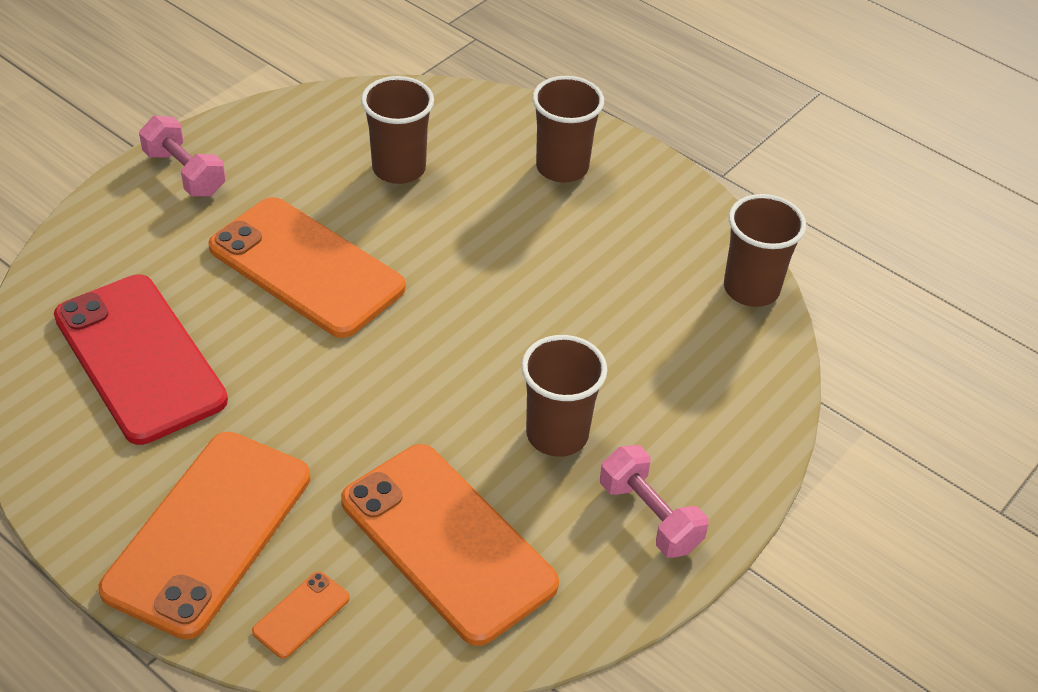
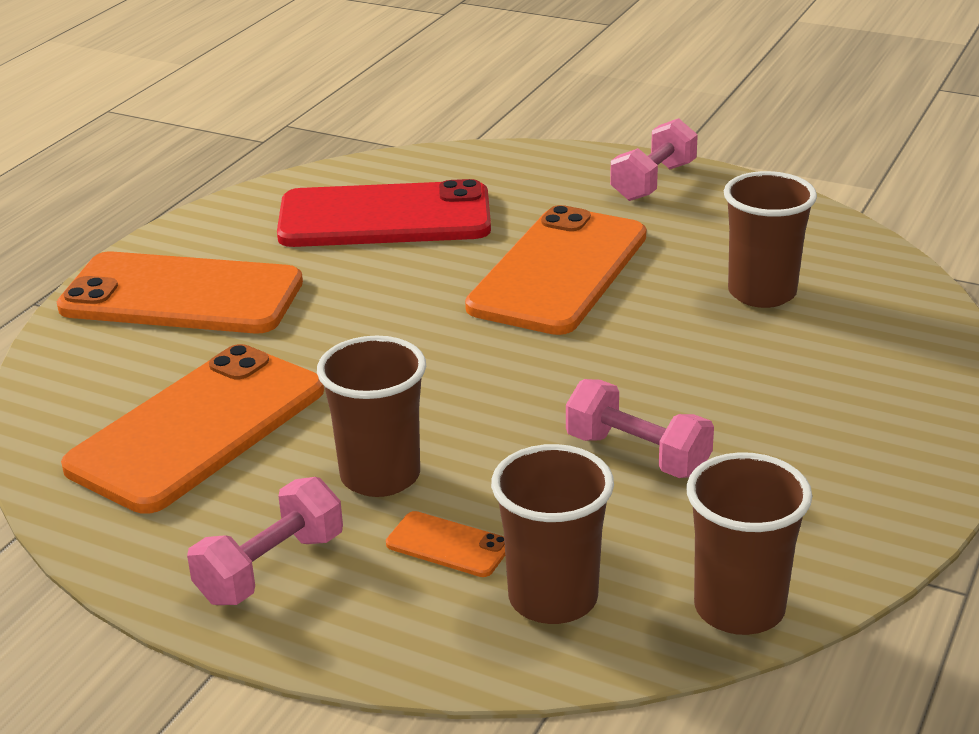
camera: 80 degrees right, 15 degrees down
(139, 358) = (385, 217): red phone -> red phone turned 45 degrees clockwise
(301, 615) = (91, 362): orange phone -> orange phone (448, 545)
(562, 167) = (865, 404): brown cup -> brown cup (553, 598)
(580, 290) = (637, 455): none -> pink dumbbell

